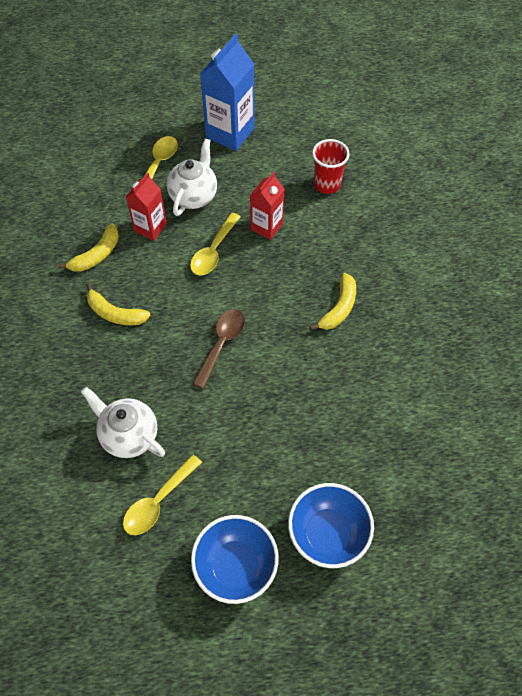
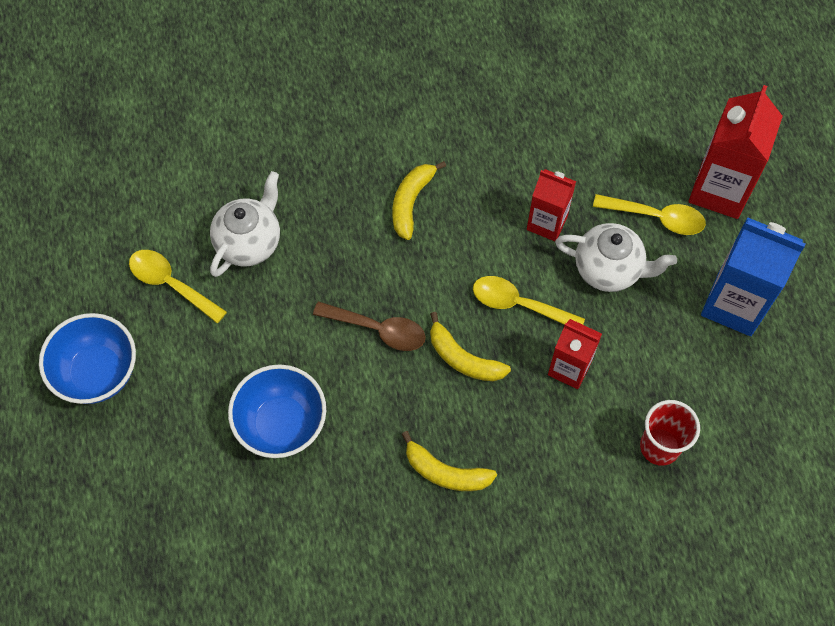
camera: 85 degrees right, 5 degrees up
(96, 255) = (495, 167): yellow banana -> yellow banana (463, 358)
(144, 128) = (720, 190): none -> red carton
(327, 534) = (134, 470): blue bowl -> blue bowl (281, 424)

